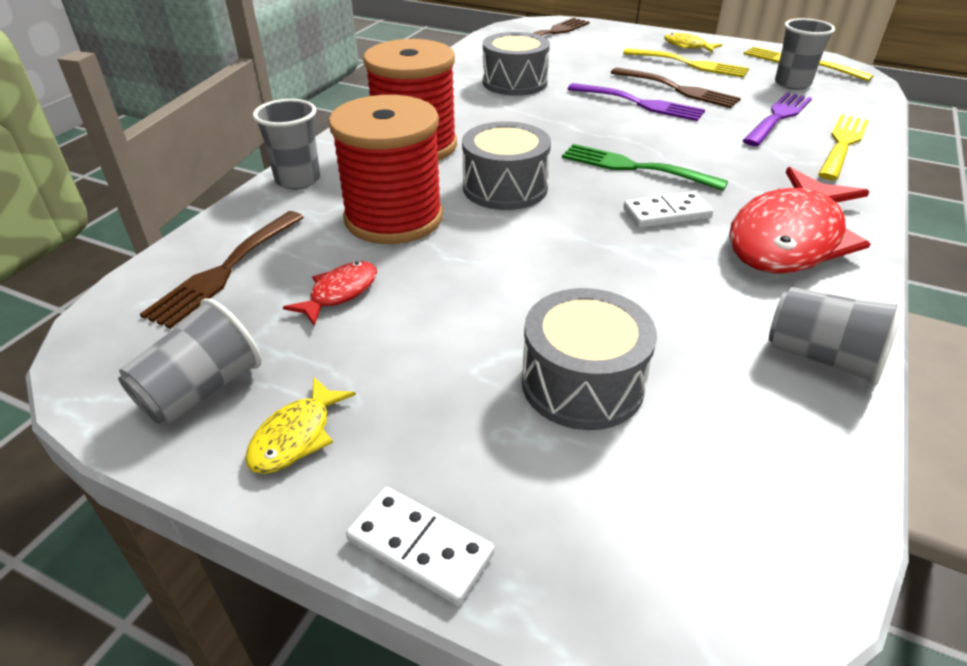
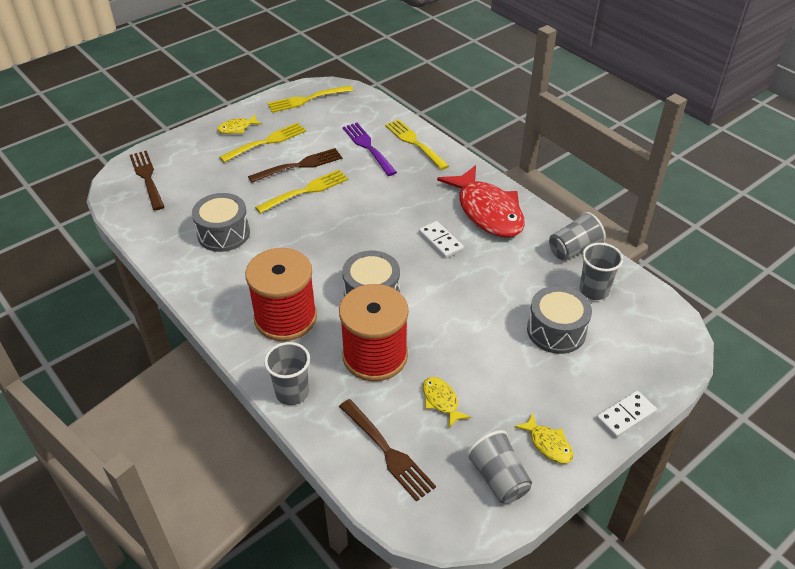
camera: 65 degrees left, 5 degrees up
(340, 293) = (441, 401): red fish -> yellow fish
(634, 167) = (385, 230): green fork -> none
(639, 103) = (306, 191): purple fork -> yellow fork
(666, 213) = (440, 241): white domino -> white domino turned 45 degrees counterclockwise
(792, 84) = (331, 118): grey cup -> grey cup (594, 290)

